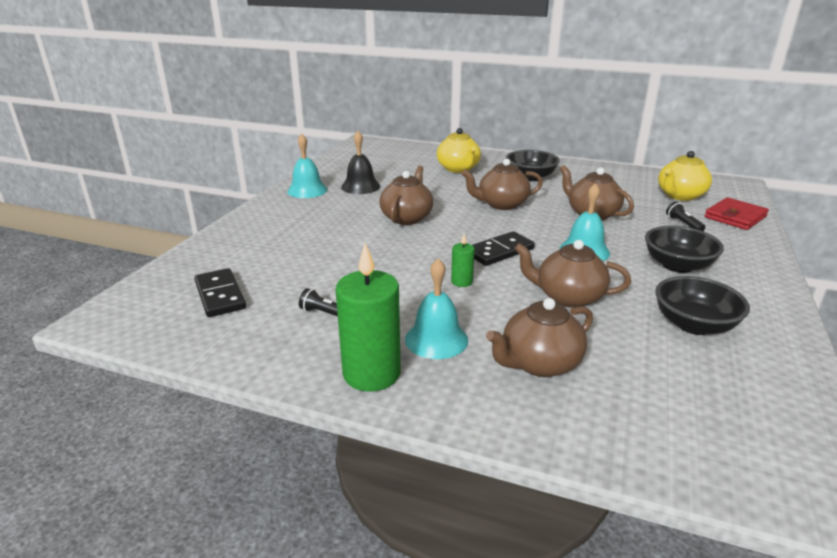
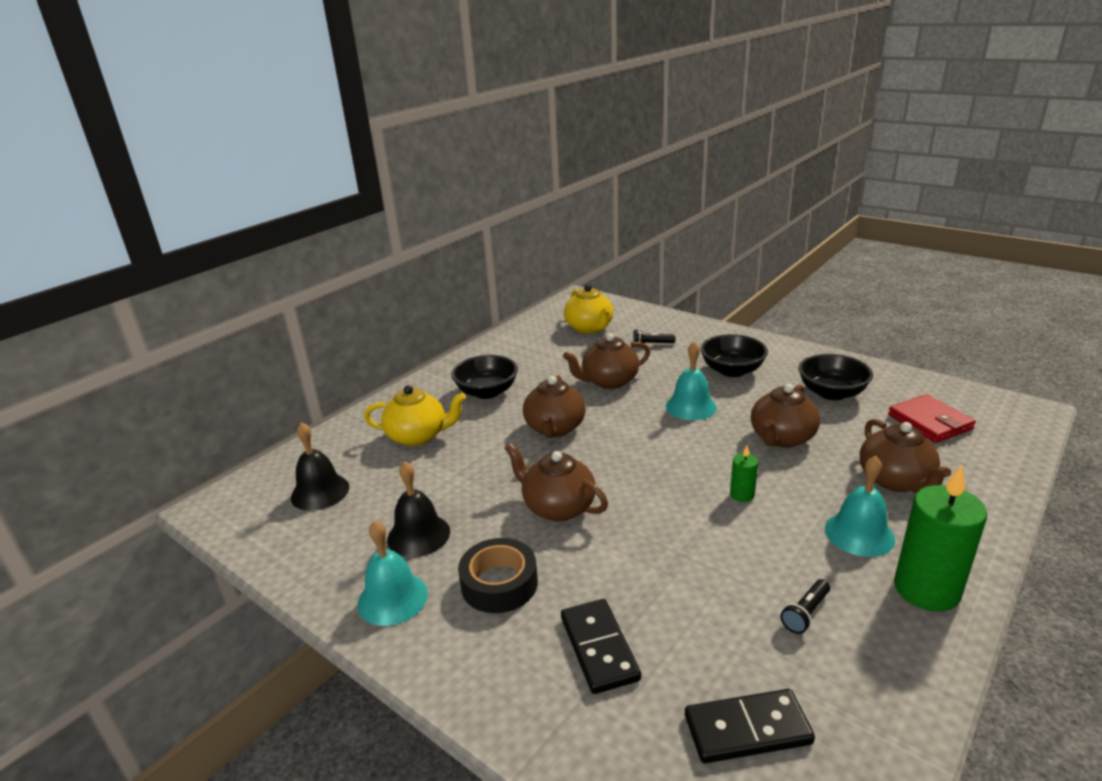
camera: 70 degrees left, 0 degrees up
(326, 212) = (499, 583): none -> black tape
(387, 158) = (320, 492): none -> black bell
(499, 251) = (677, 456): black domino -> black domino (599, 648)
(735, 217) = (647, 319): red wallet -> red wallet (929, 422)

